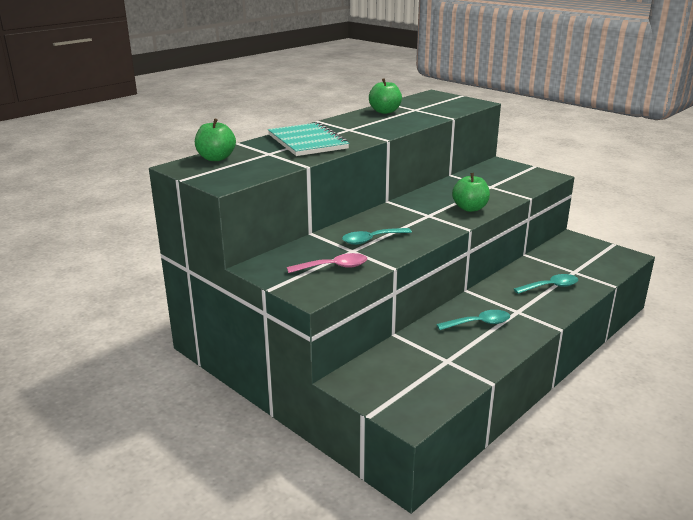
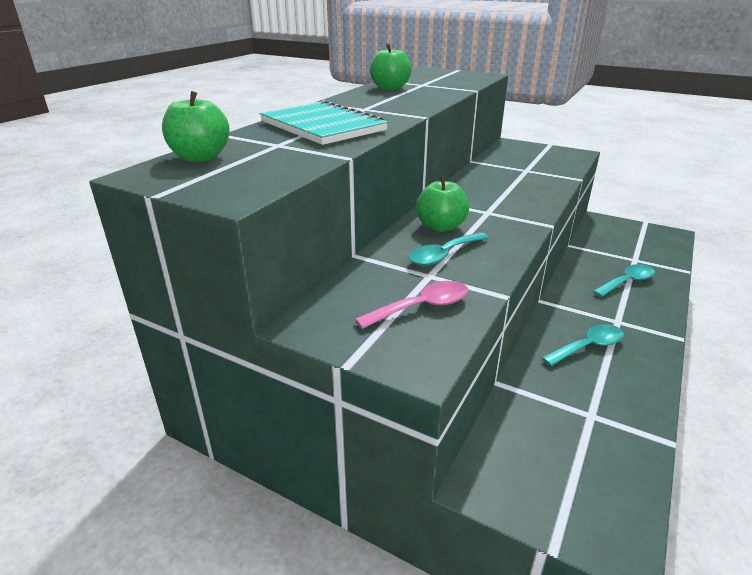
camera: 15 degrees left, 5 degrees up
(470, 208) = (528, 198): green apple -> green apple (441, 227)

